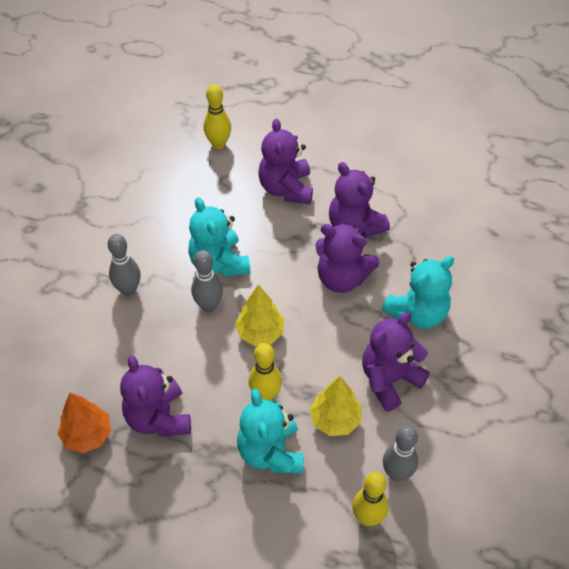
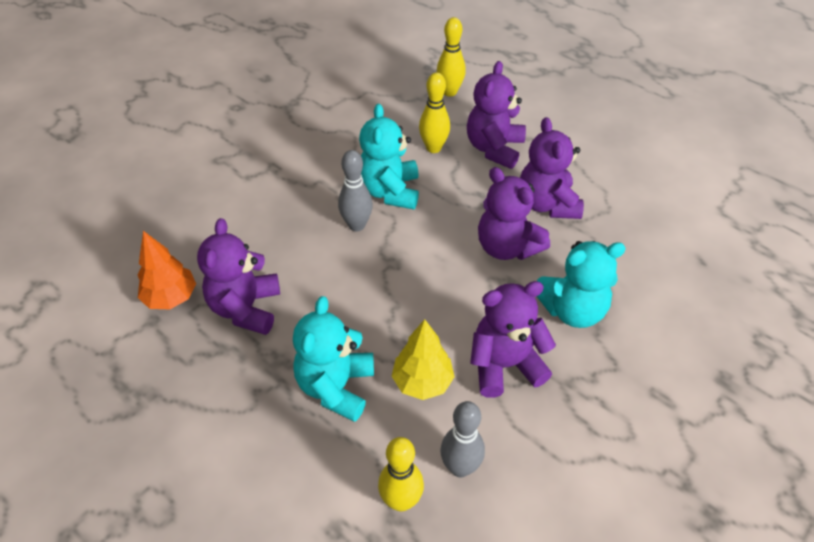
camera: 25 degrees right, 5 degrees down
(128, 290) = (290, 185): grey bowling pin -> none
(260, 333) = (392, 268): yellow tree -> none
(265, 395) = (363, 328): yellow bowling pin -> yellow bowling pin (433, 148)

